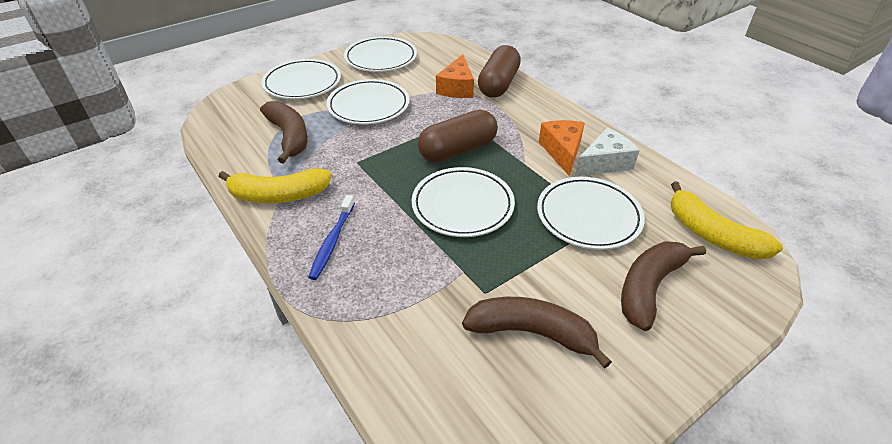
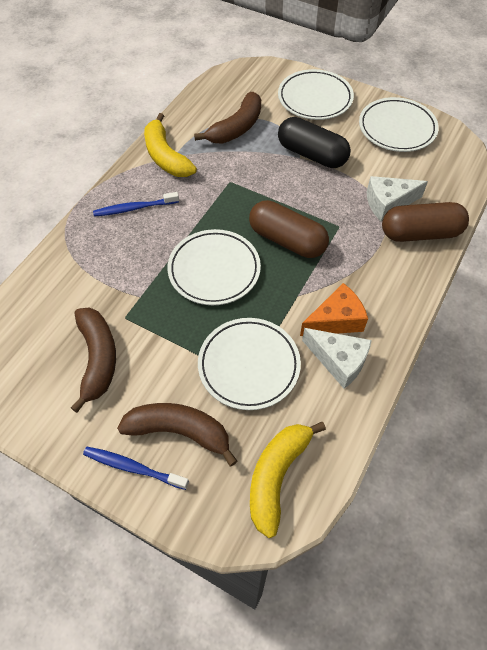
camera: 65 degrees right, 15 degrees up
(368, 106) = (312, 154): white plate -> black capsule
(457, 88) = (388, 203): orange cheese -> white cheese
(684, 338) = (133, 467): none -> blue toothbrush

